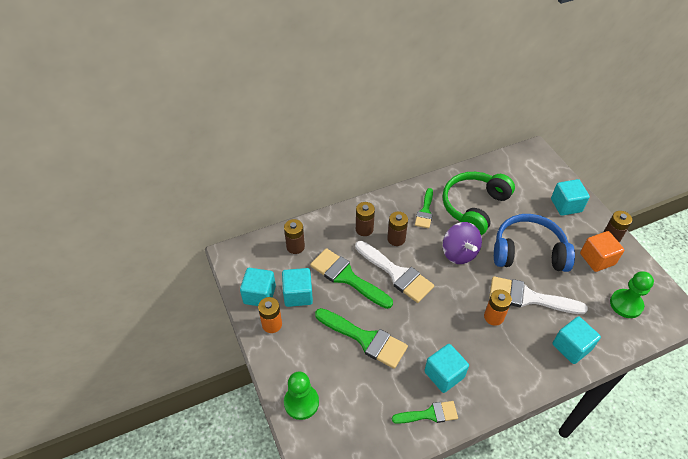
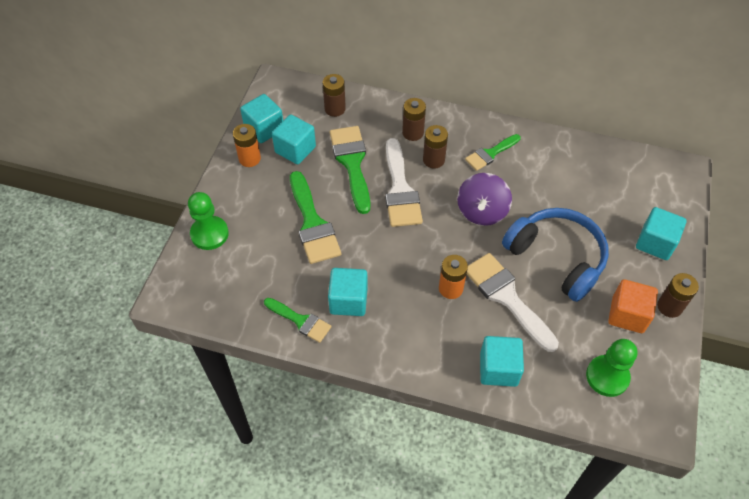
camera: 40 degrees right, 5 degrees up
(474, 207) = (547, 181): green headphones -> none

